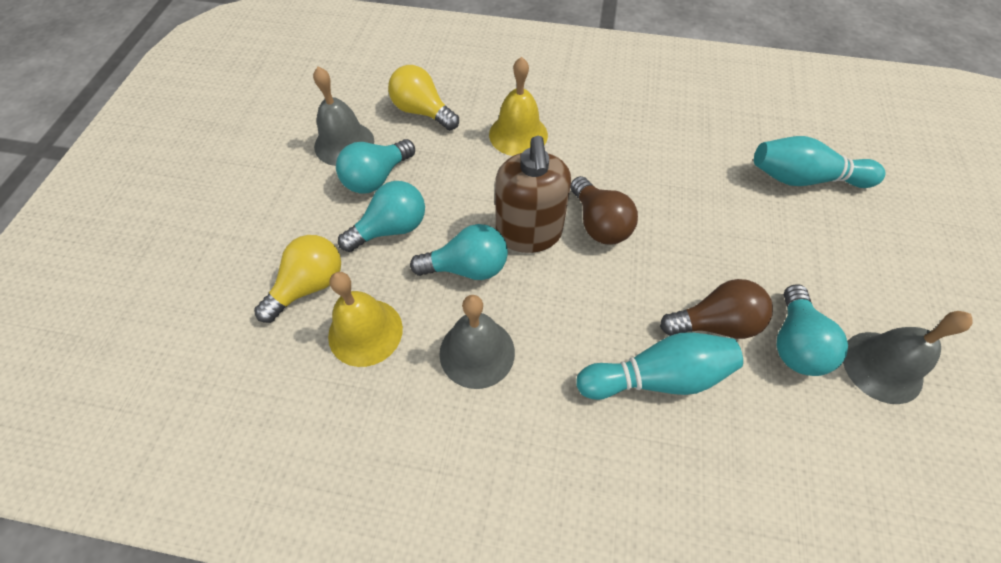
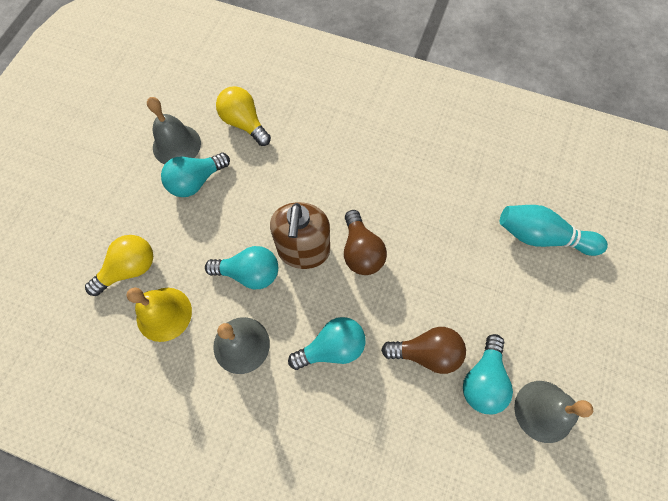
camera: 10 degrees right, 10 degrees up
(391, 228) = (198, 229): turquoise light bulb -> turquoise light bulb (332, 347)
(518, 134) = (317, 157): yellow bell -> none
(657, 377) = (369, 388): turquoise bowling pin -> none

